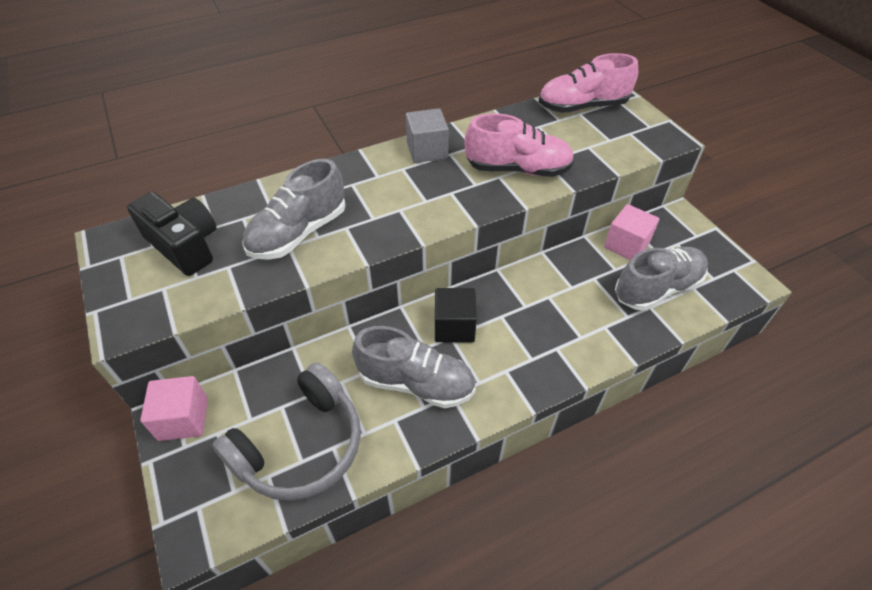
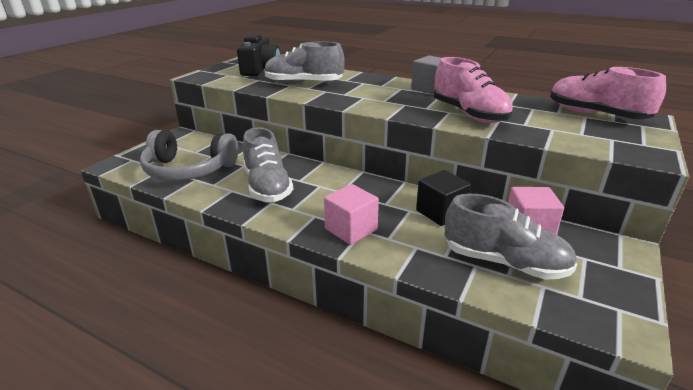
camera: 55 degrees right, 20 degrees down
(183, 419) = (182, 137): pink cube -> pink cube (351, 229)
(454, 327) = (329, 183): black cube -> black cube (441, 212)

